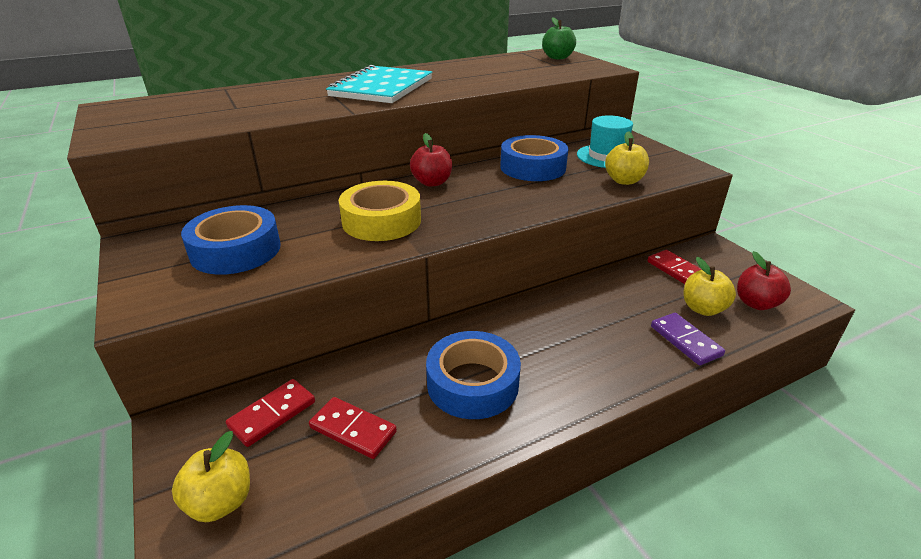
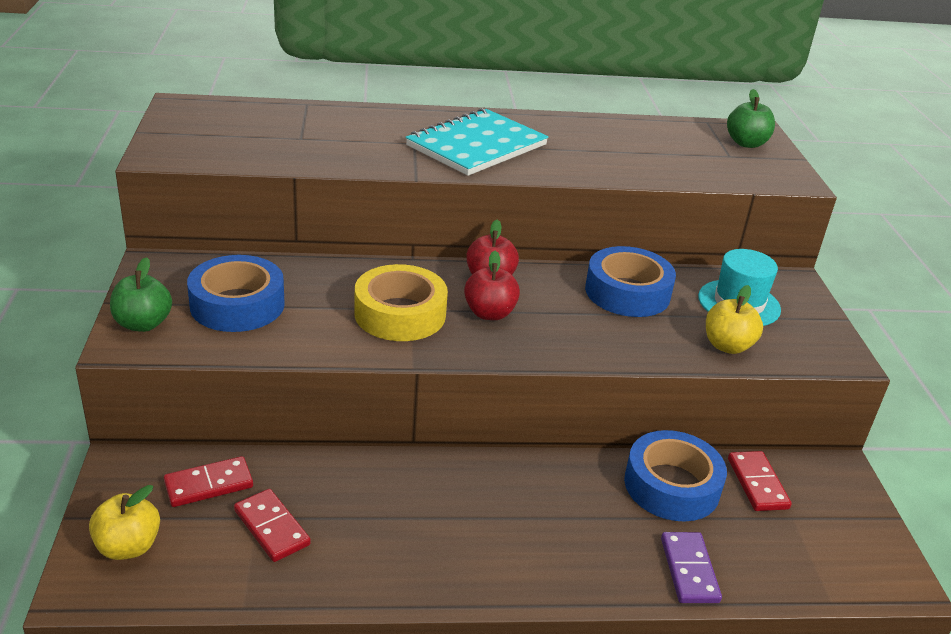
camera: 20 degrees right, 0 degrees up
(150, 288) = (143, 324): none -> green apple
(472, 383) = (414, 527): blue tape -> blue tape (671, 485)
(703, 309) = (746, 541): yellow apple -> none
(756, 303) = (824, 560): red apple -> red apple (489, 313)

